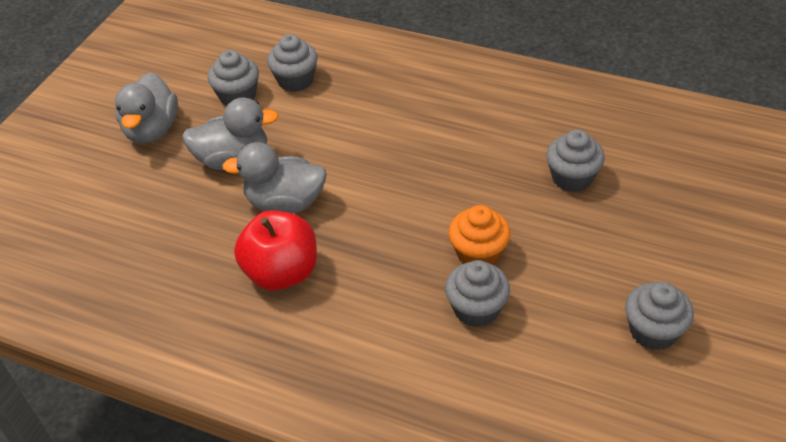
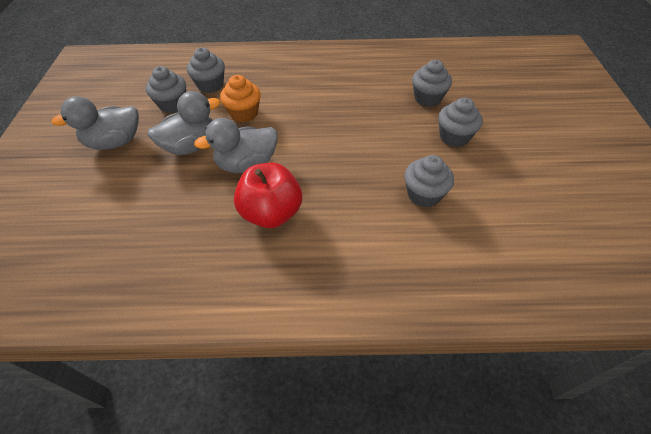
camera: 25 degrees left, 5 degrees up
(152, 130) = (115, 142): grey duck -> grey duck turned 90 degrees clockwise
(478, 254) = (401, 159): orange cupcake -> orange cupcake (244, 113)
(653, 331) = (539, 173): grey cupcake -> grey cupcake (454, 137)

